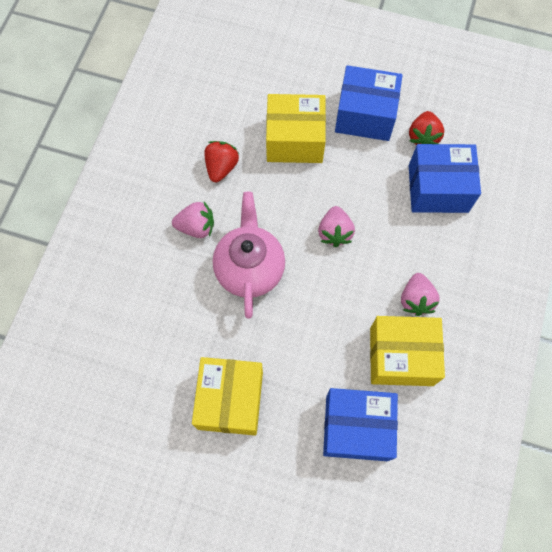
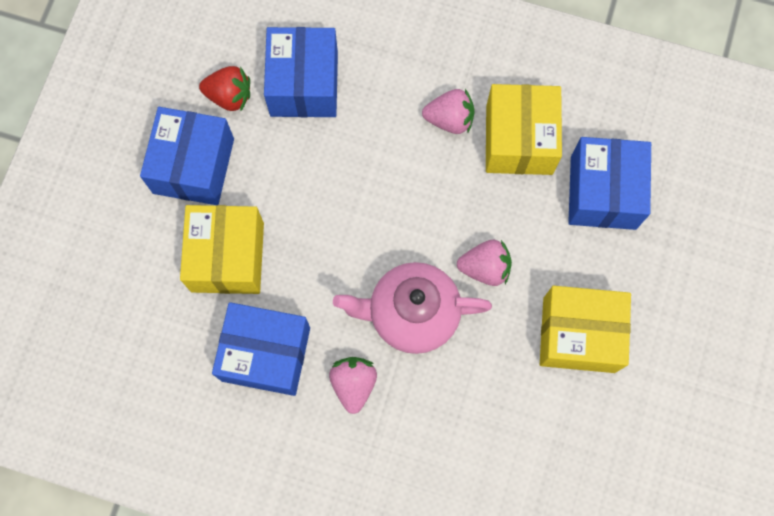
camera: 90 degrees left, 5 degrees up
(221, 167) = (266, 354): red strawberry -> blue box
(335, 232) = (363, 209): pink strawberry -> pink strawberry (485, 268)

